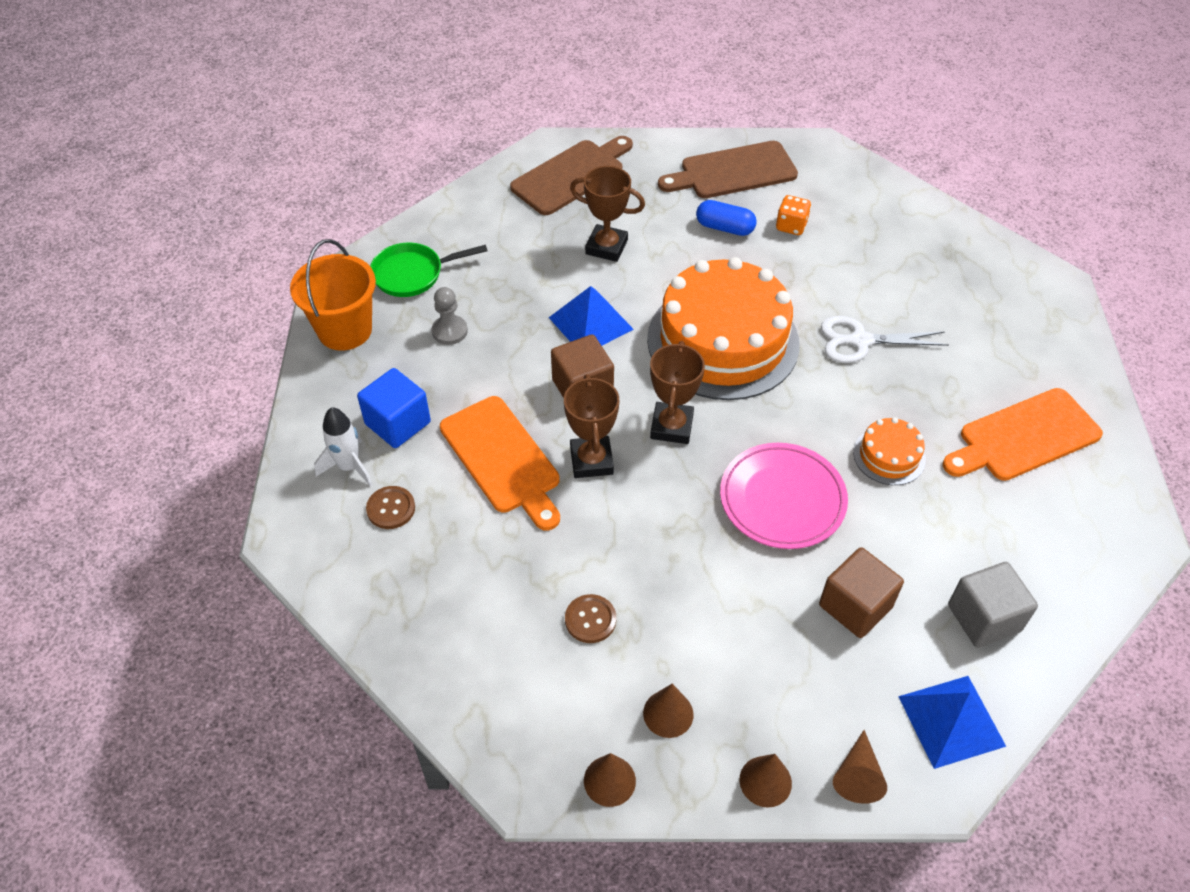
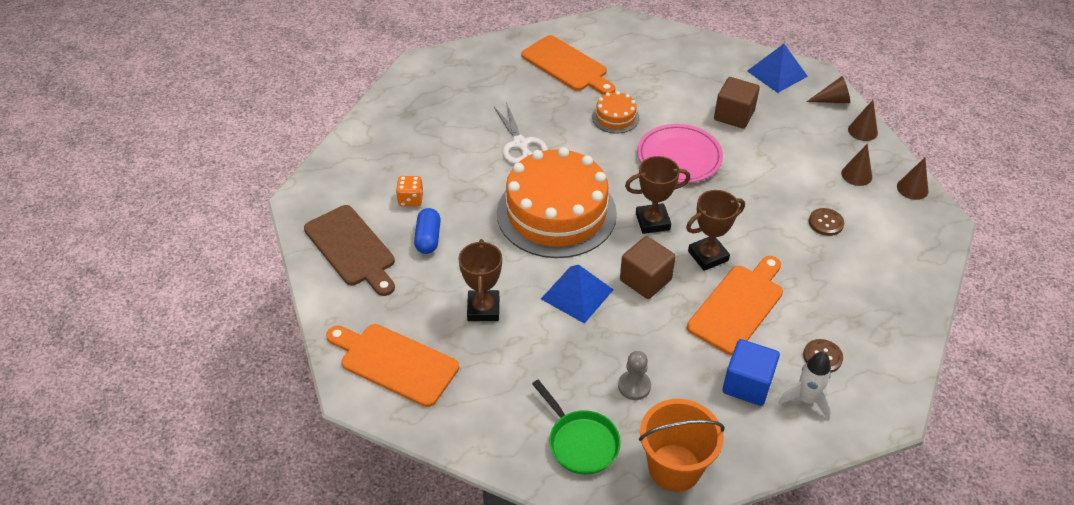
camera: 110 degrees left, 5 degrees down
(571, 175) = (395, 363): brown cutting board -> orange cutting board
(984, 618) = (707, 69): grey cube -> none

